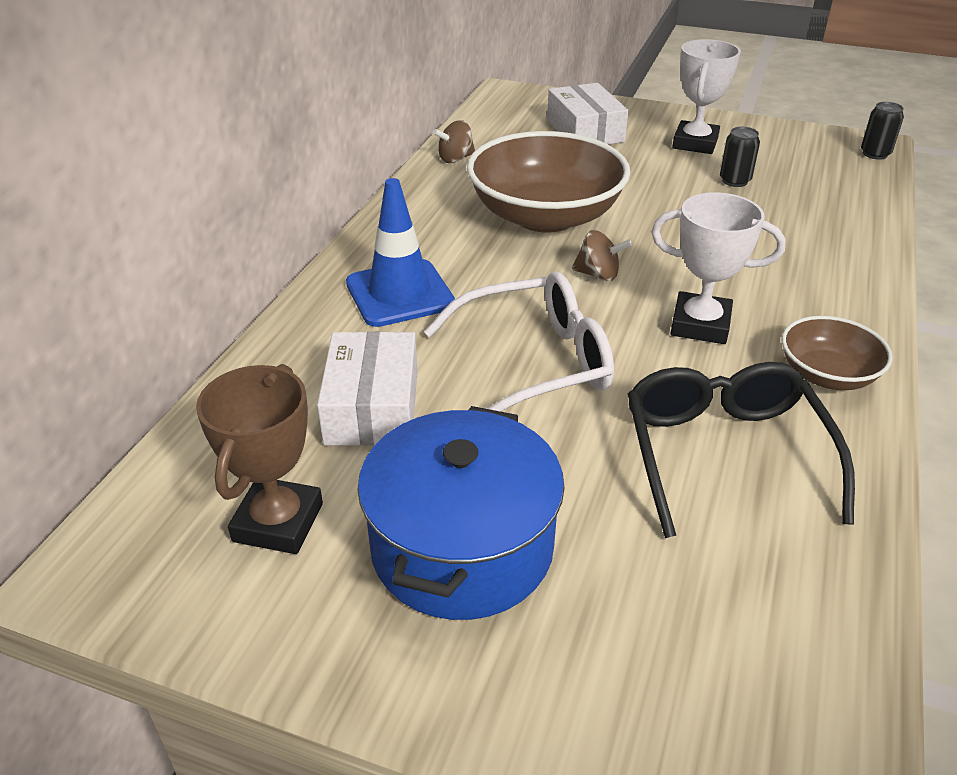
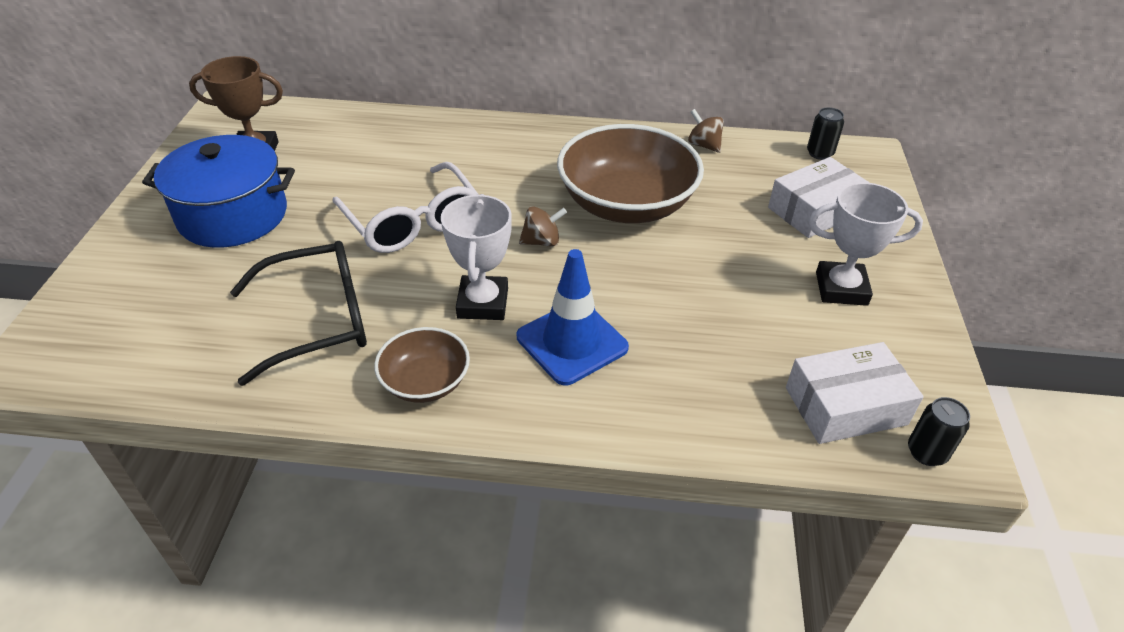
camera: 75 degrees right, 5 degrees up
(372, 406) = (355, 164): white box -> white box (845, 406)
(399, 293) = (483, 153): blue traffic cone -> blue traffic cone (572, 342)
(598, 275) = (542, 241): brown spinning top -> brown spinning top turned 105 degrees counterclockwise
(734, 181) = (766, 321): black can -> black can (819, 153)

